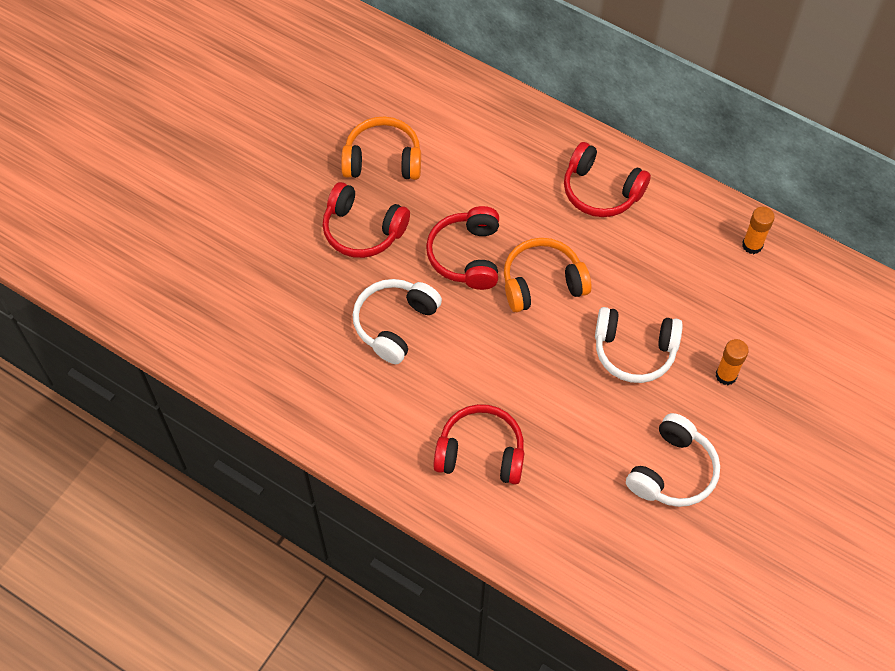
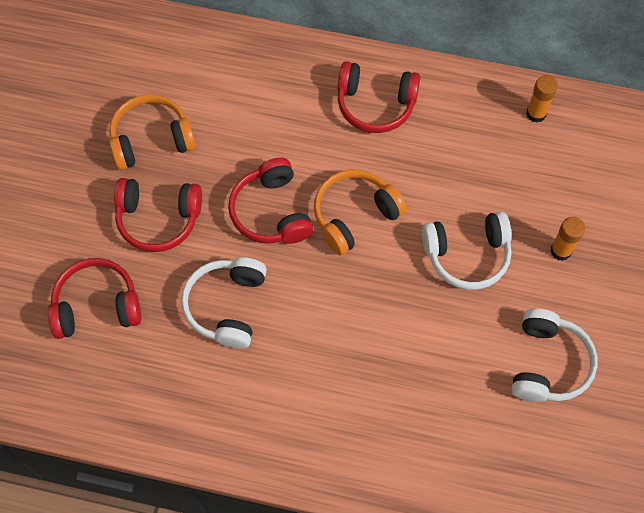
camera: 20 degrees left, 5 degrees up
(481, 453) = (360, 409): red headphones -> red headphones (97, 306)

